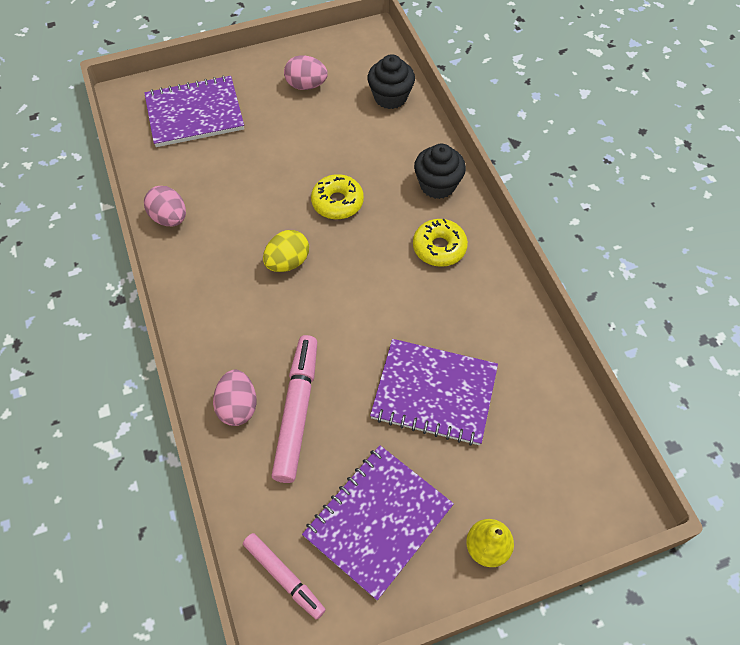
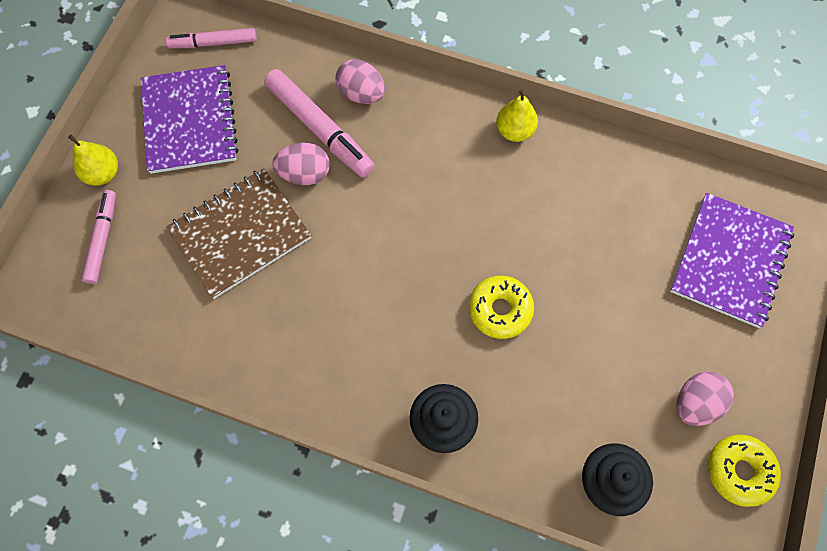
camera: 130 degrees right, 10 degrees up
(169, 218) = (598, 157): pink egg -> pink egg (304, 173)
(187, 279) = (514, 130): none -> yellow pear
(287, 262) = (466, 217): yellow egg -> none
(434, 393) = (240, 234): purple notebook -> brown notebook
(439, 247) = (368, 358): yellow donut -> yellow donut (739, 471)
(534, 489) = (102, 239): none -> pink marker

